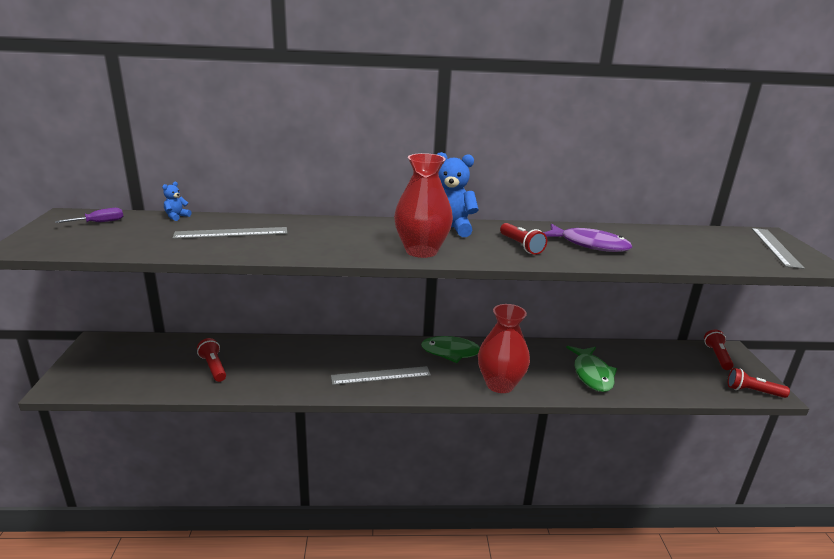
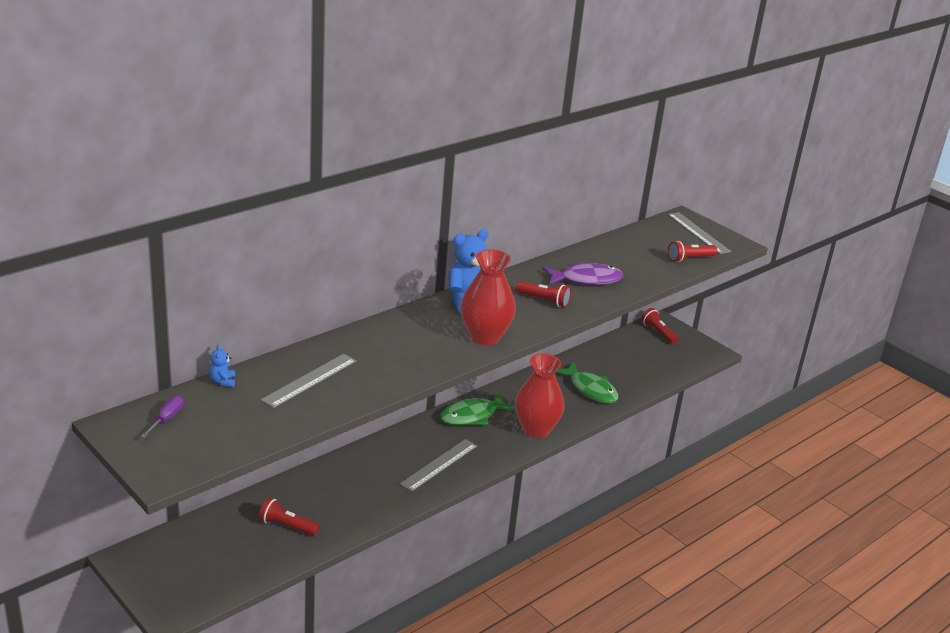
camera: 40 degrees left, 5 degrees up
(753, 391) = (702, 356): red flashlight -> red flashlight (689, 259)

